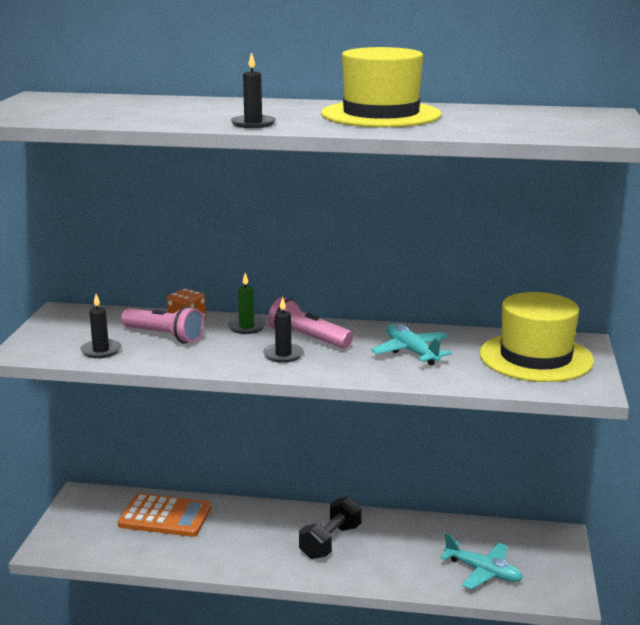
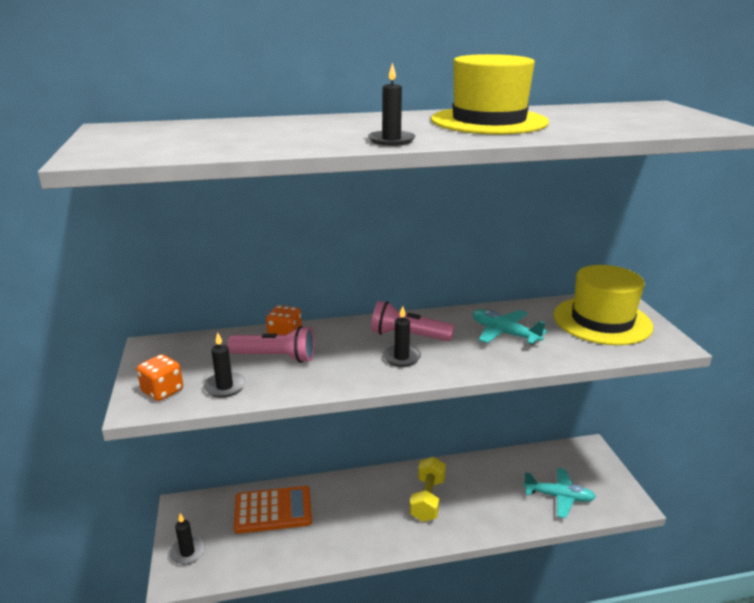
camera: 20 degrees left, 5 degrees up
(46, 345) = (162, 391): none -> orange dice
(66, 532) = (187, 552): none -> black candle
(246, 327) = (344, 333): green candle -> none
(330, 542) = (427, 499): black dumbbell -> yellow dumbbell

